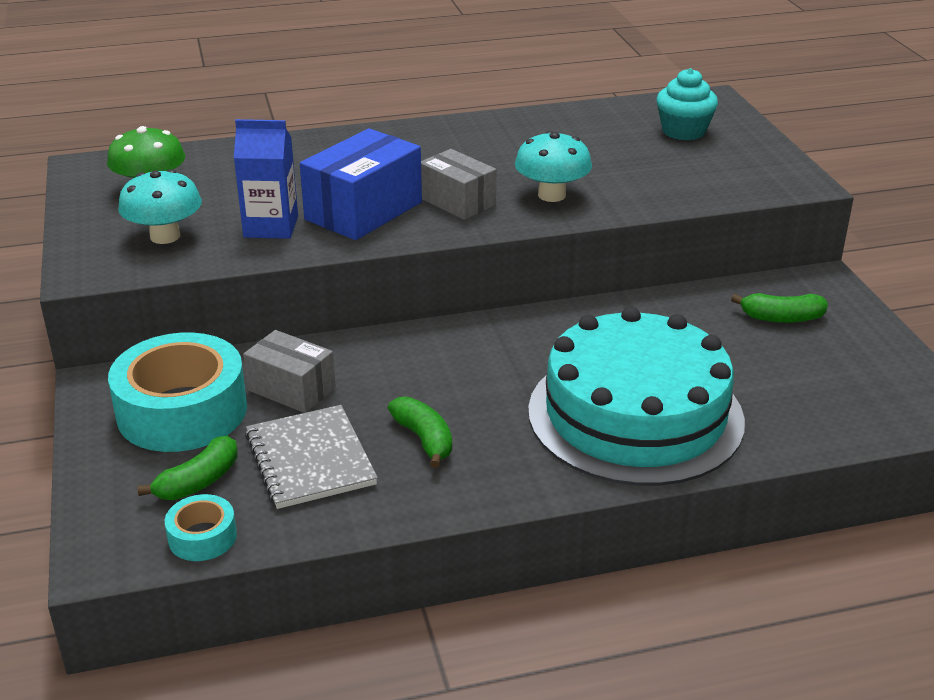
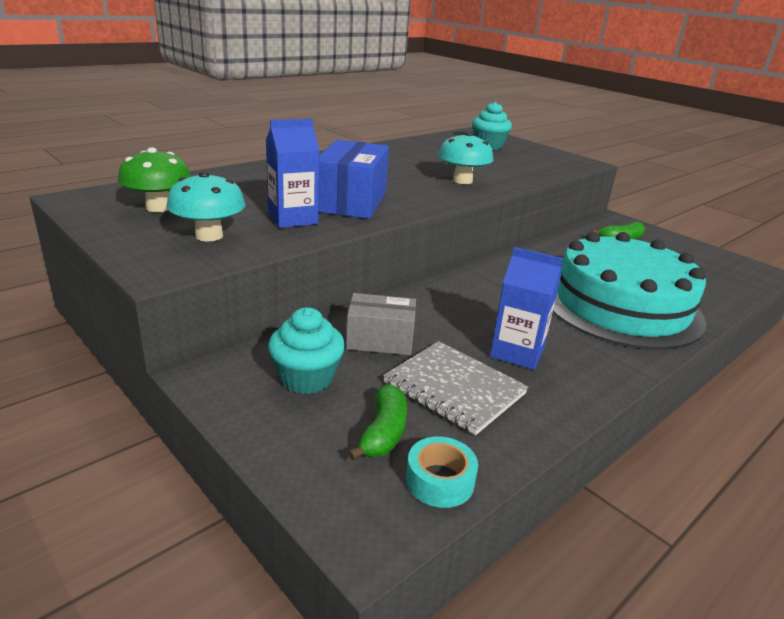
camera: 30 degrees left, 5 degrees down
(182, 411) = (306, 378): turquoise tape -> turquoise cupcake
(424, 439) = (517, 352): green banana -> blue carton
(457, 201) = (408, 190): grey box -> none

